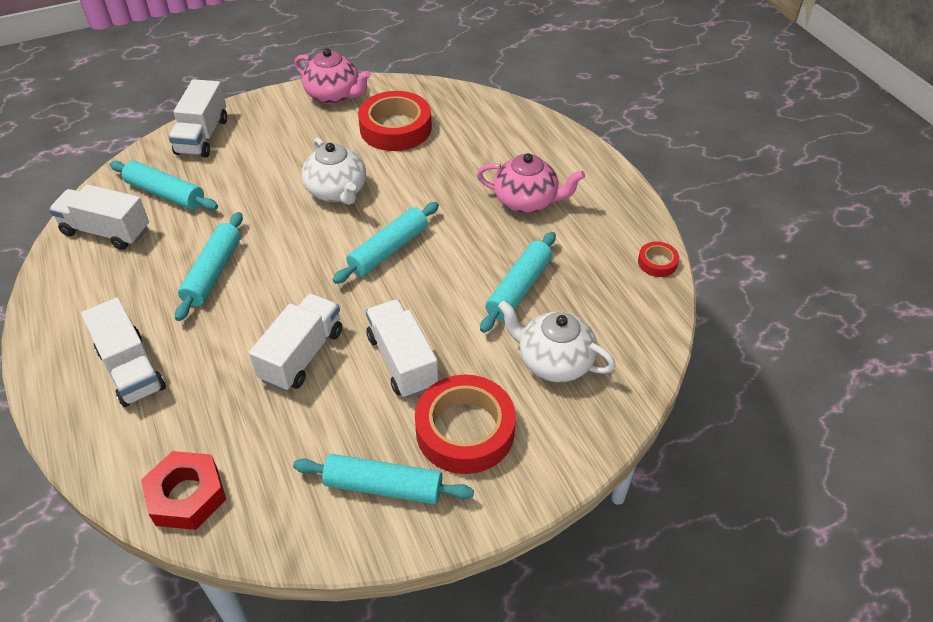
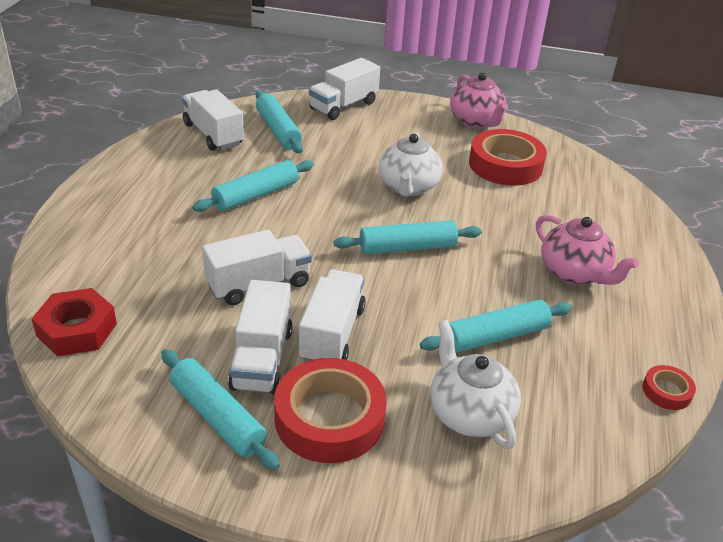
camera: 35 degrees right, 10 degrees down
(131, 369) = (133, 227): white truck -> white truck (262, 359)

